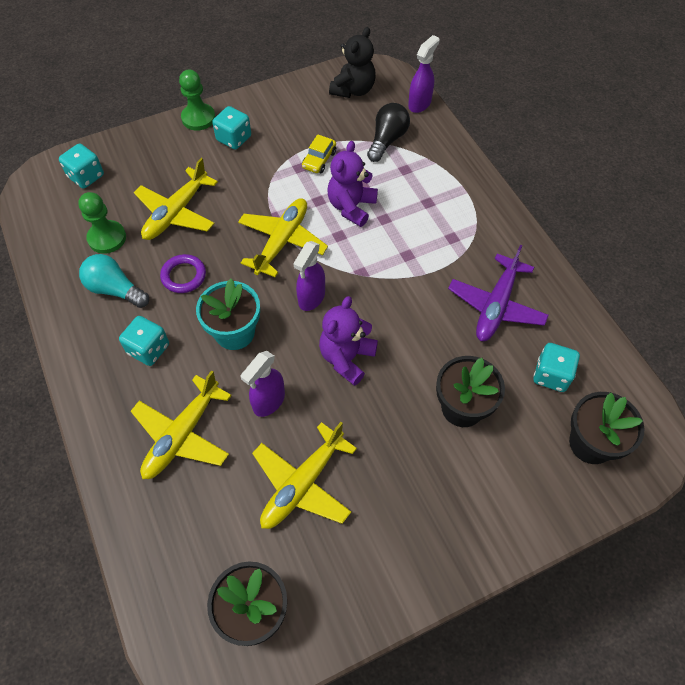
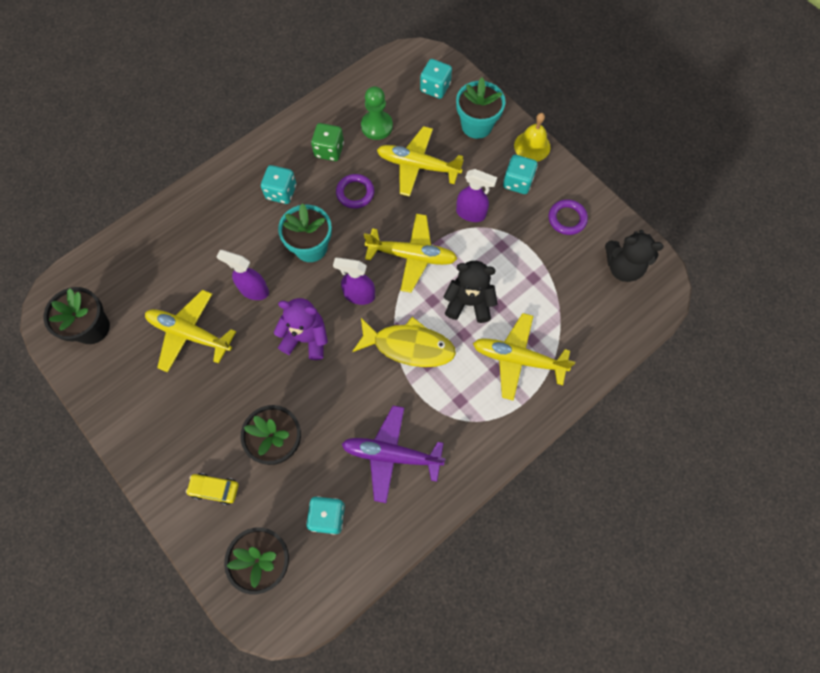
camera: 75 degrees right, 10 degrees up
(115, 290) = (329, 150): turquoise light bulb -> green dice
(152, 154) = (477, 125): none -> turquoise flower pot
(182, 435) = (214, 239): yellow plane -> yellow plane (518, 359)
(198, 118) = (532, 146): green pawn -> yellow bell
(289, 114) = (567, 219): none -> purple ring
(319, 160) = (517, 260): yellow car -> yellow car (215, 489)
(351, 207) = (469, 302): purple teddy bear -> black teddy bear
(383, 266) = (409, 346): none -> yellow fish
(387, 140) = (565, 315): black light bulb -> none
(420, 104) = (628, 335): purple spray bottle -> purple spray bottle (471, 213)

